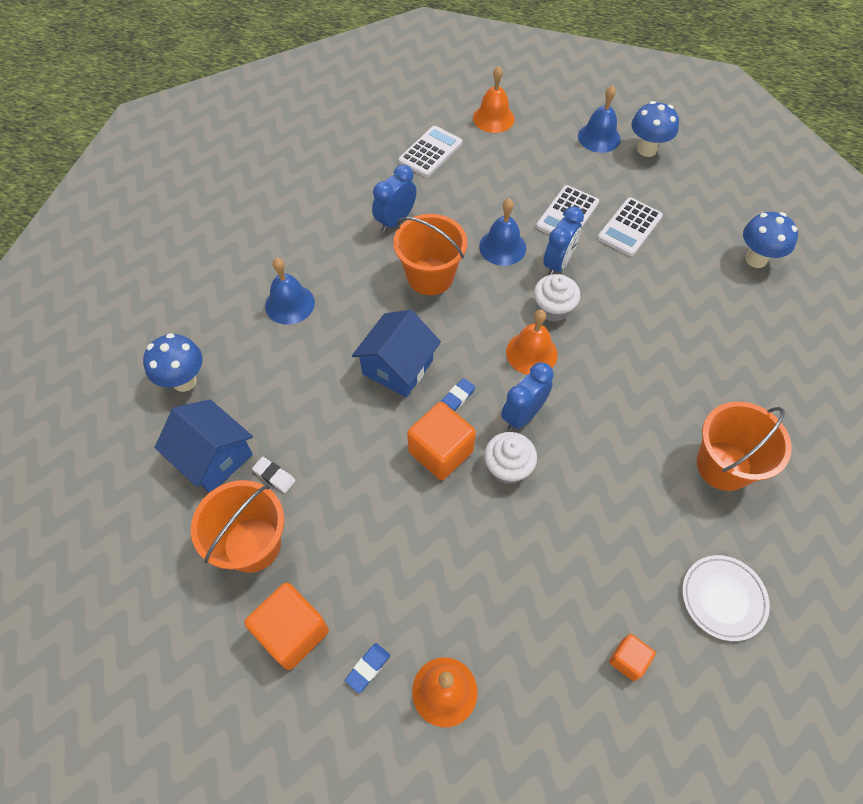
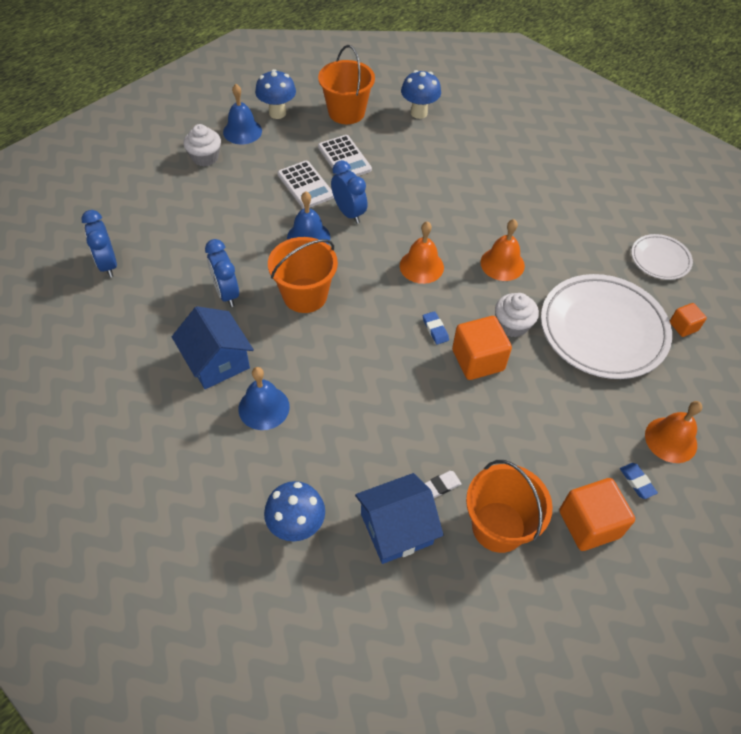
camera: 65 degrees left, 5 degrees down
(397, 367) = (382, 355): blue house -> blue house (217, 361)
(430, 152) = (167, 237): white calculator -> none
(493, 118) = (165, 180): orange bell -> orange bell (502, 264)
(523, 415) = (473, 296): blue clock -> blue clock (108, 264)
(553, 308) = (389, 235): white cupcake -> white cupcake (205, 157)
(560, 564) = (603, 330): none -> white plate
(723, 465) = (568, 211): orange bucket -> orange bucket (346, 112)

